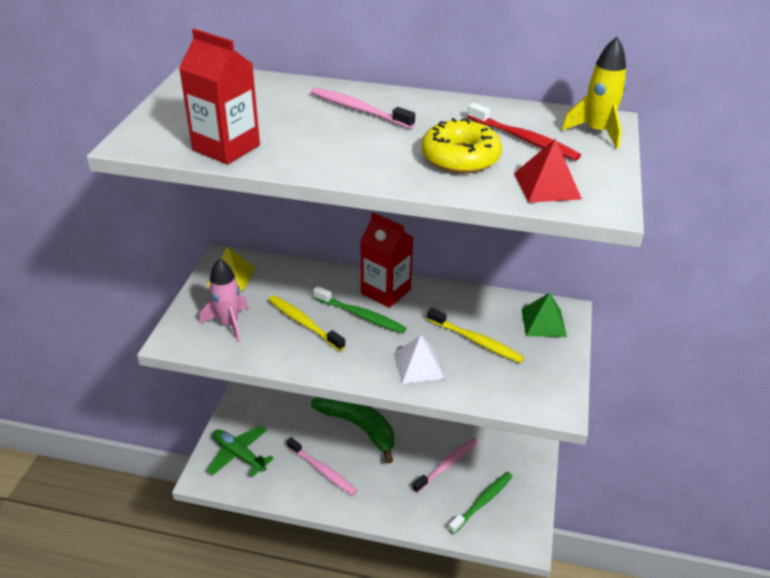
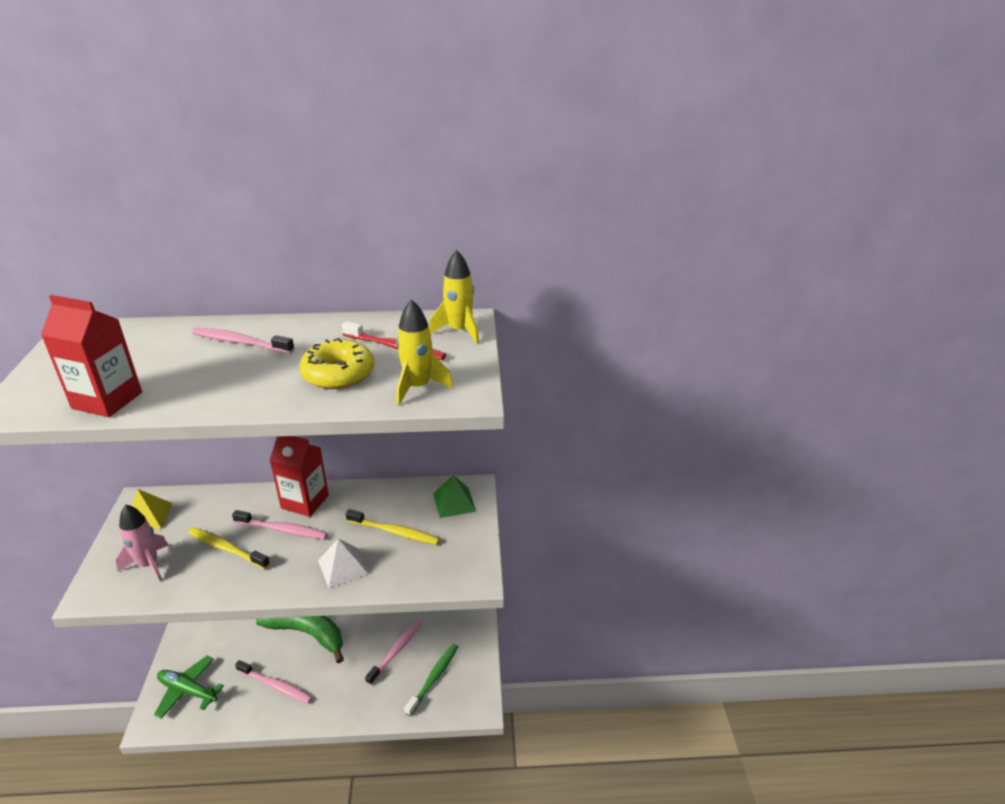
camera: 15 degrees left, 5 degrees down
(361, 315) = (283, 530): green toothbrush -> pink toothbrush
(547, 186) = (418, 387): red pyramid -> yellow rocket

